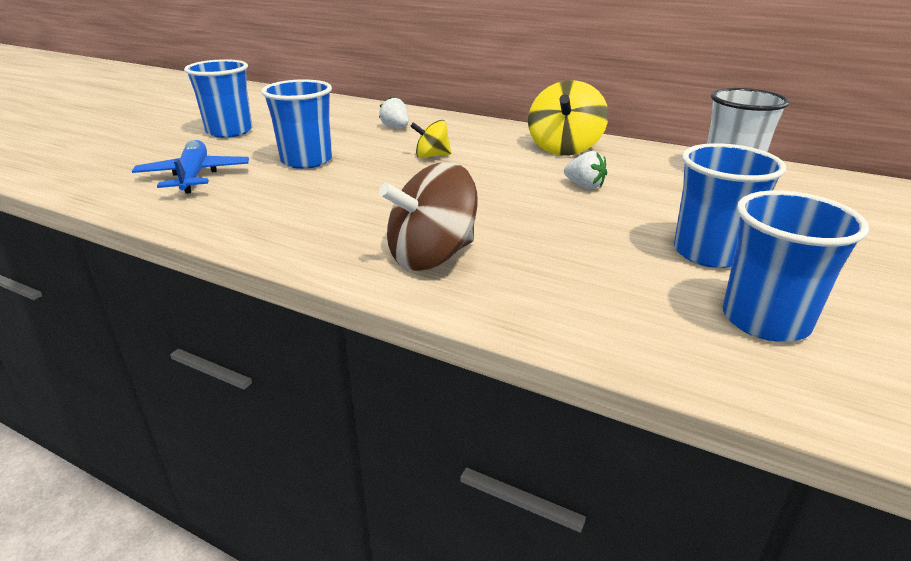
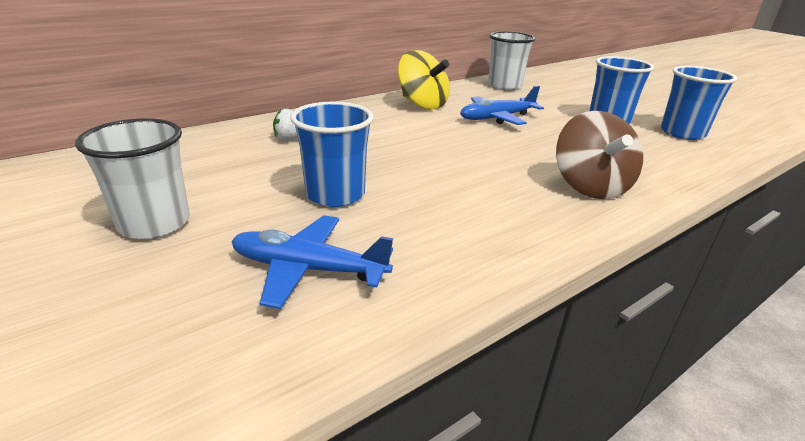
camera: 65 degrees left, 0 degrees up
(229, 131) = (154, 223): blue cup -> white cup
(431, 156) = (389, 143): yellow spinning top -> none
(584, 186) = (497, 118): white strawberry -> blue plane

